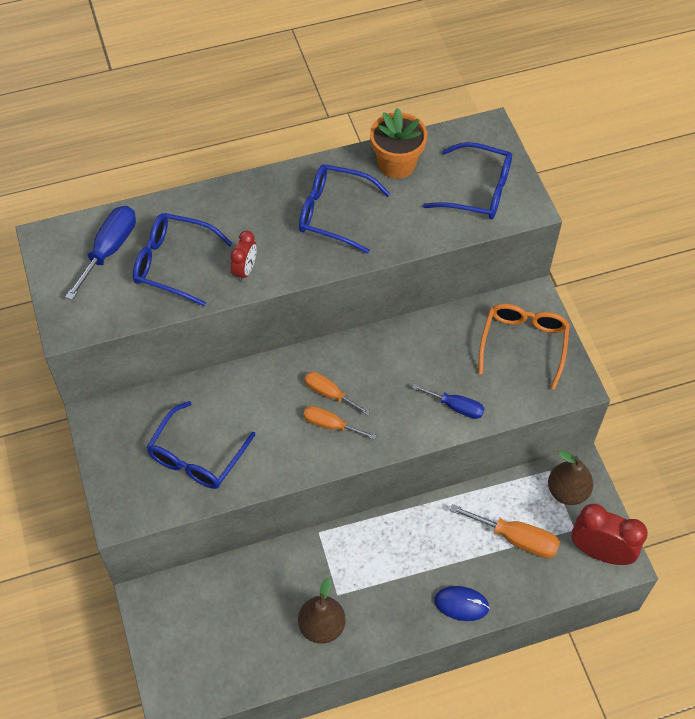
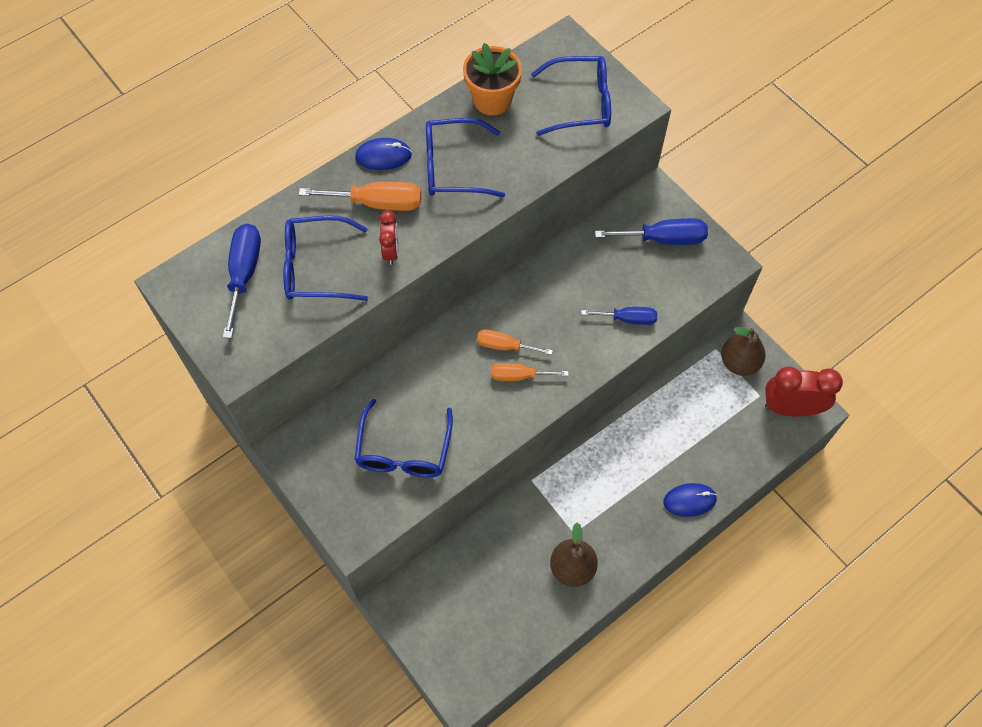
camera: 20 degrees left, 5 degrees up
(276, 184) = (383, 156): none -> blue mouse
(516, 538) = (712, 422): orange screwdriver -> orange screwdriver (377, 203)
(523, 344) = (663, 239): orange glasses -> blue screwdriver

